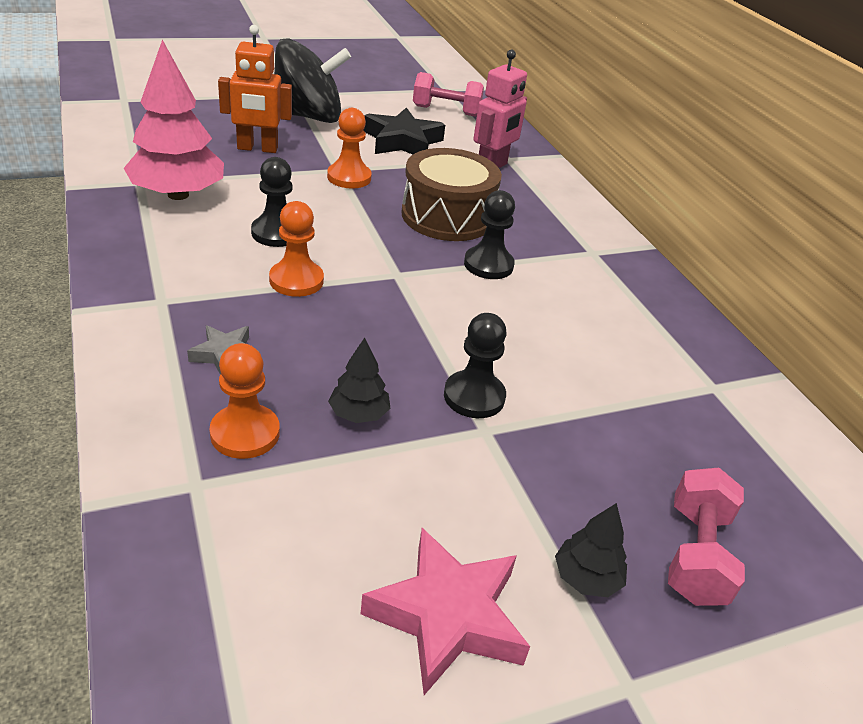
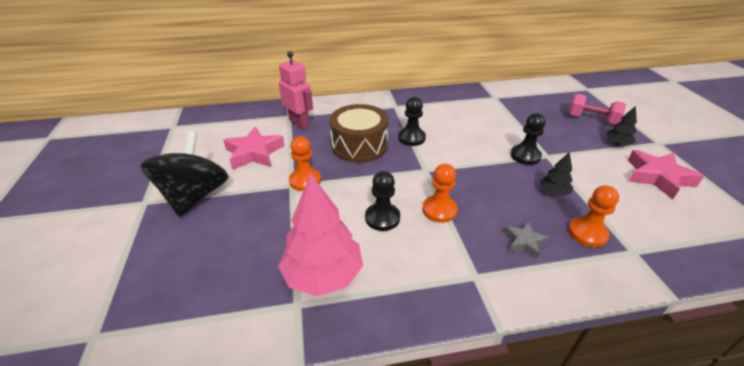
camera: 75 degrees left, 0 degrees up
(257, 148) = (247, 227): orange robot -> none
(402, 141) = (254, 153): black star -> pink star
(446, 111) = (211, 130): pink dumbbell -> none

